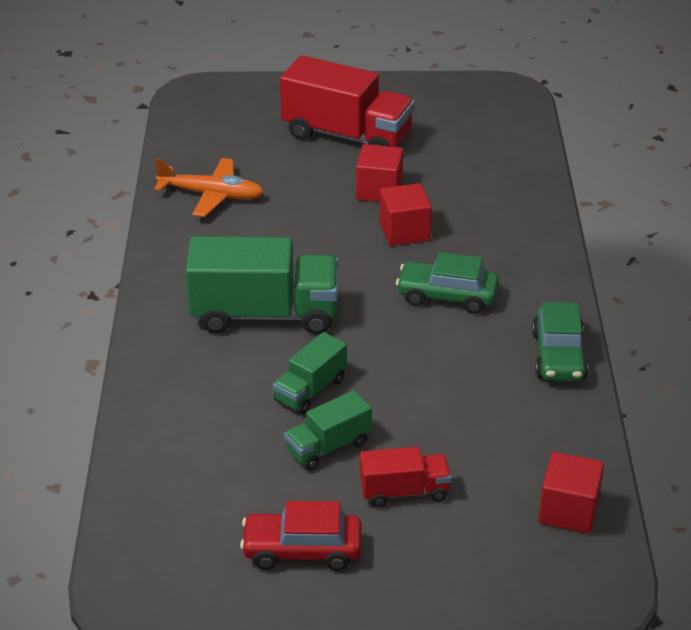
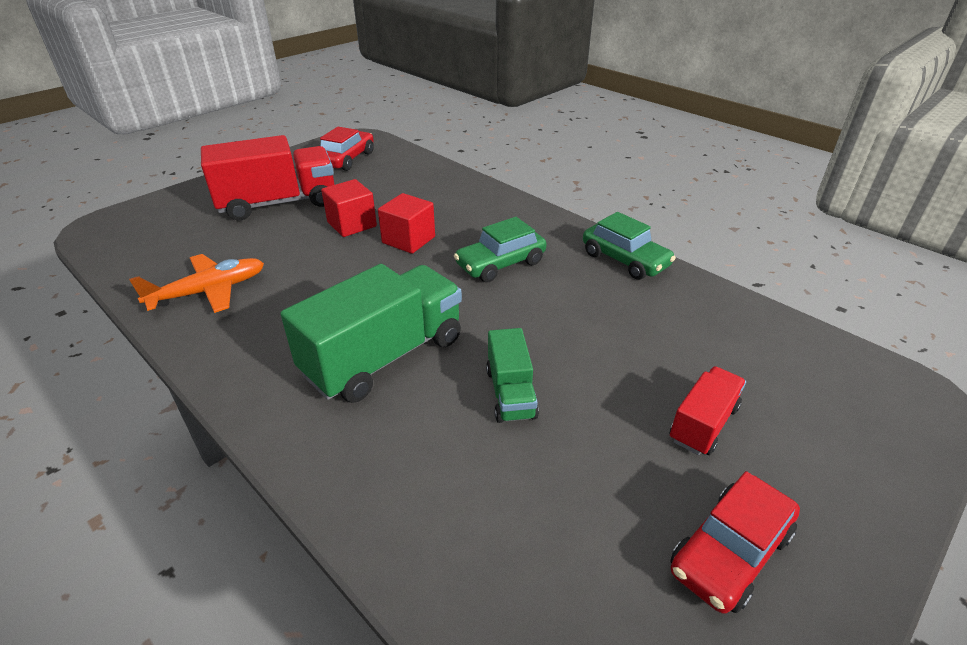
camera: 45 degrees left, 0 degrees up
(328, 447) = (596, 431): green truck -> none
(465, 113) = (347, 159): none -> red car
(568, 510) = (804, 353): red cube -> none

